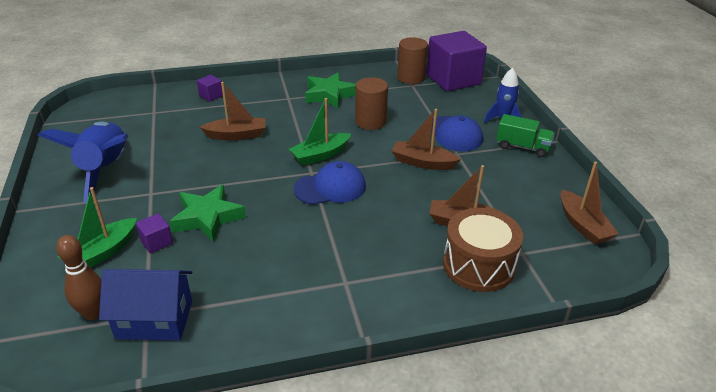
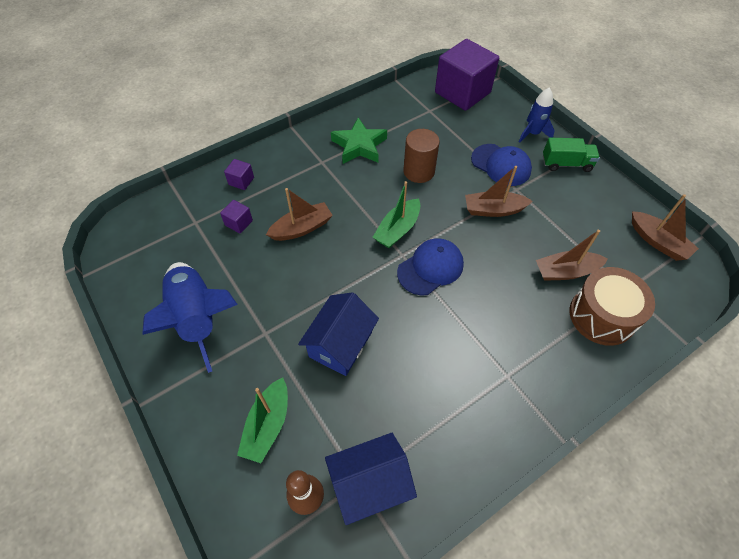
camera: 20 degrees left, 20 degrees up
(156, 242) = (312, 392): purple cube -> purple cube (239, 223)
(207, 217) = (340, 344): green star -> blue house
(411, 78) = (423, 101): brown cylinder -> none

